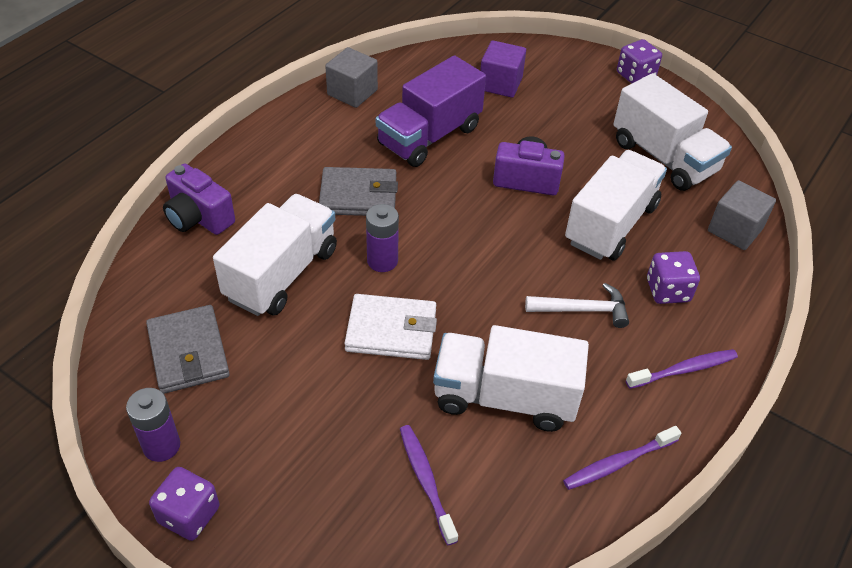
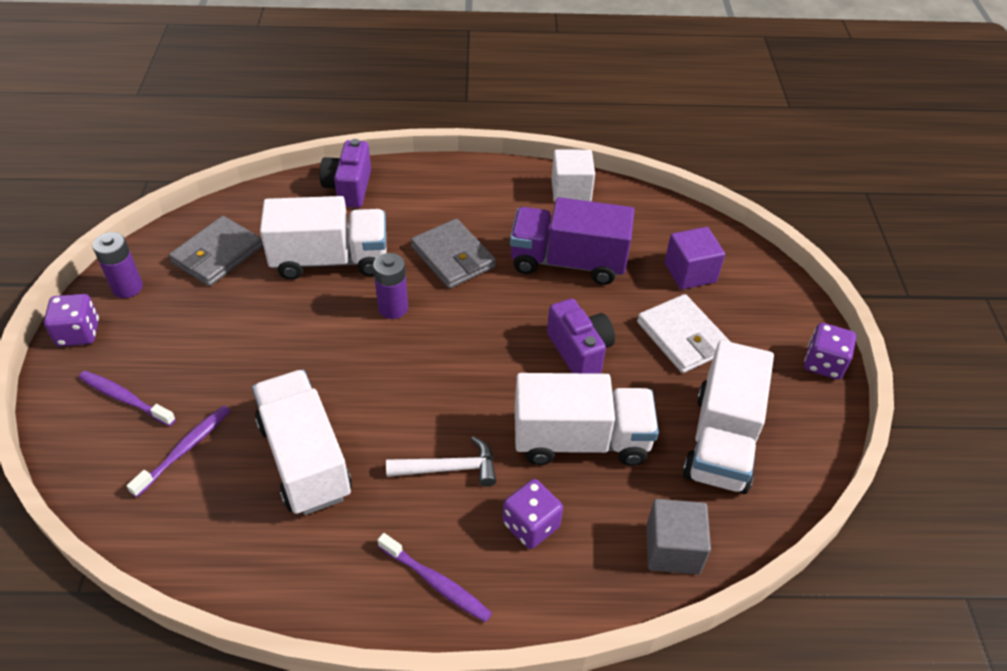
camera: 55 degrees right, 0 degrees up
(352, 92) = (571, 190): grey cube -> white cube
(391, 330) = (323, 351): white wallet -> white wallet (682, 337)
(583, 310) = (449, 468): white hammer -> white hammer turned 60 degrees counterclockwise
(618, 463) = (287, 576): purple toothbrush -> purple toothbrush (125, 398)

